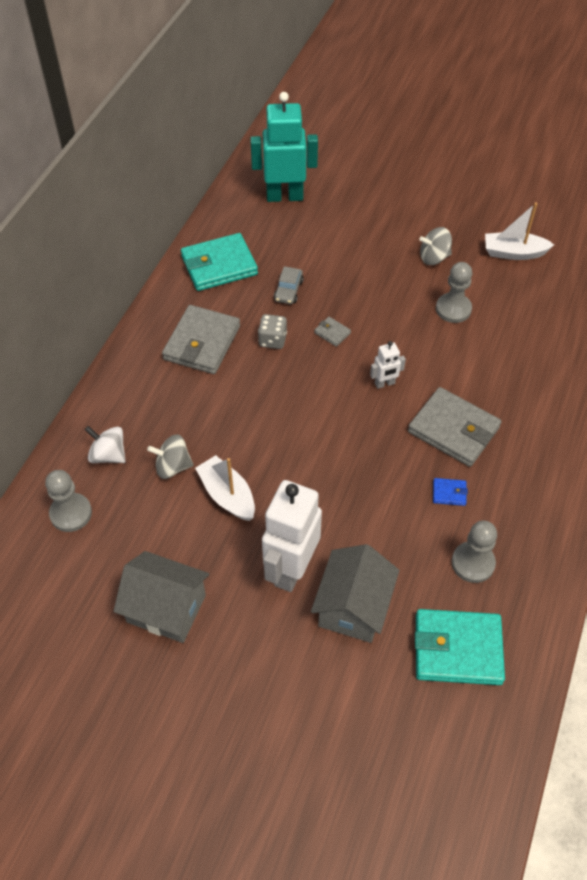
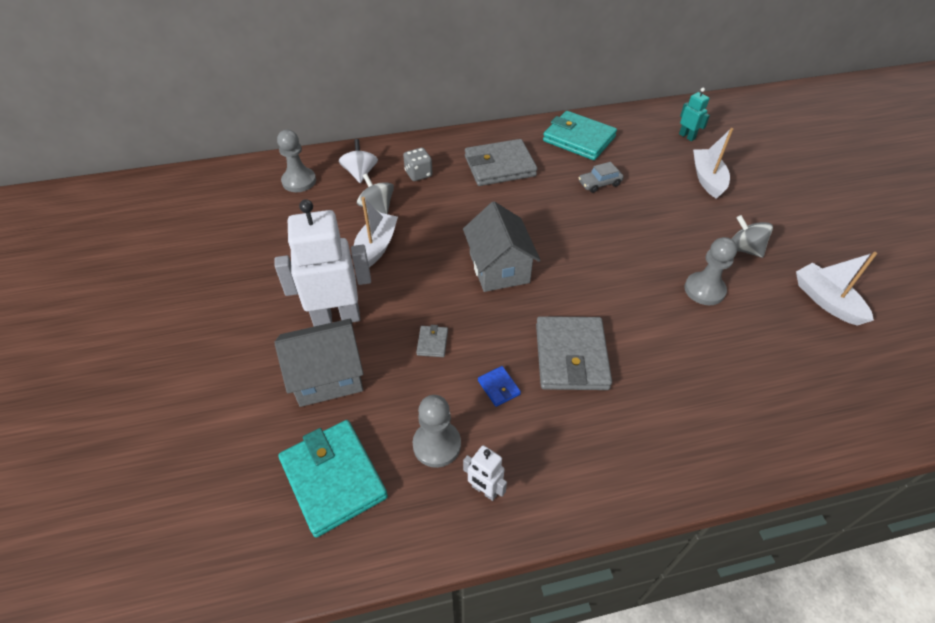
camera: 55 degrees right, 5 degrees down
(166, 608) = (253, 265): grey house -> grey house (499, 268)
(272, 340) = (542, 199): grey dice -> grey dice (418, 174)
(284, 196) = (687, 136): turquoise robot -> turquoise robot, size x0.46
(332, 333) = (587, 227): grey wallet -> grey wallet (432, 343)
(345, 222) = (707, 179): none -> white boat
(384, 384) = (571, 284): white robot -> white robot (484, 490)

